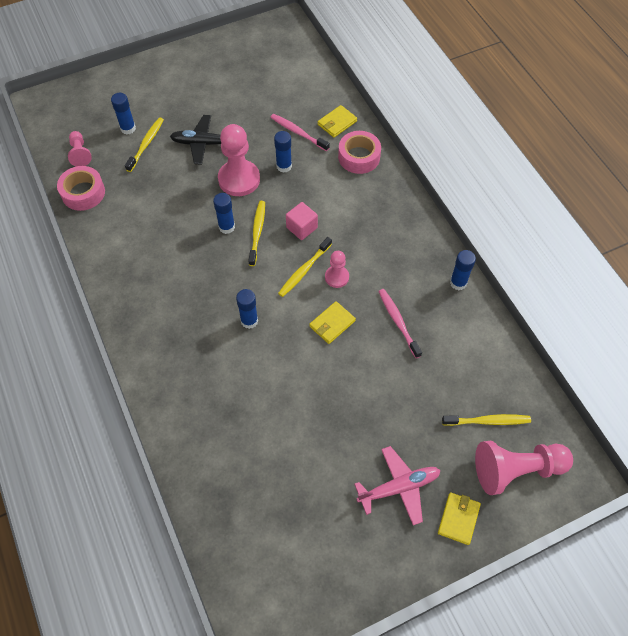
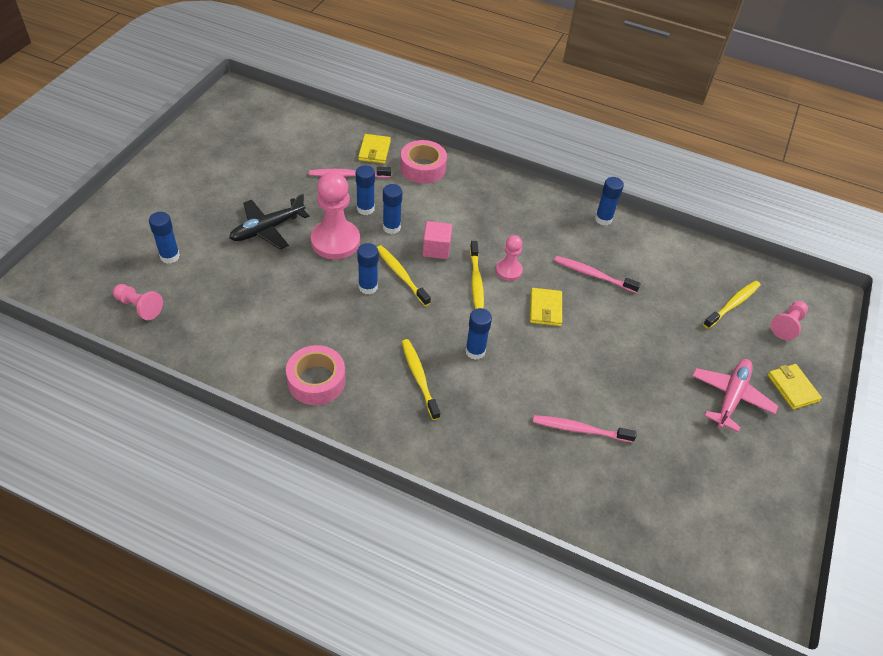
camera: 45 degrees left, 10 degrees down
(83, 193) = (184, 341): pink tape -> pink tape (316, 381)
(146, 144) = (206, 260): yellow toothbrush -> yellow toothbrush (419, 378)
(260, 426) = (580, 429): none -> pink toothbrush
(287, 192) = (391, 227): none -> blue glue stick
(516, 470) = (787, 325): pink pawn -> pink pawn, size x0.54

